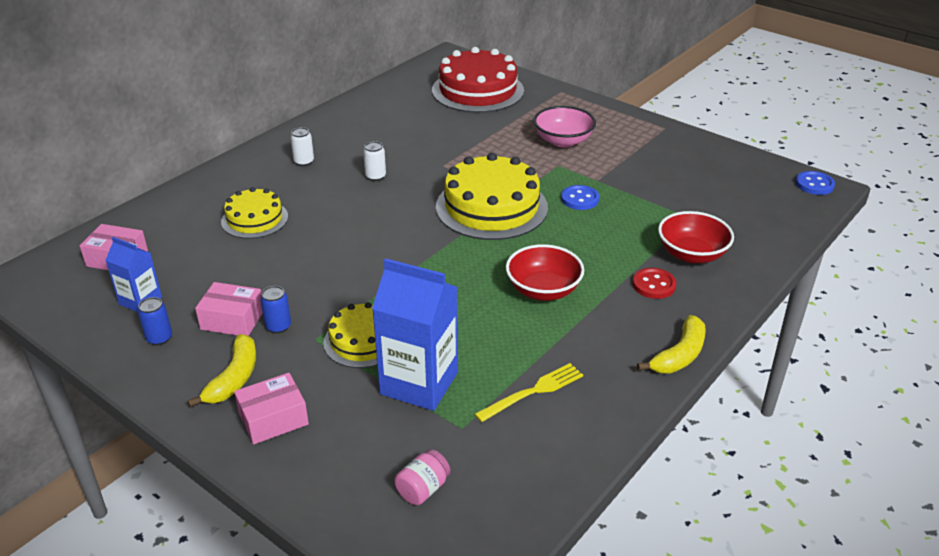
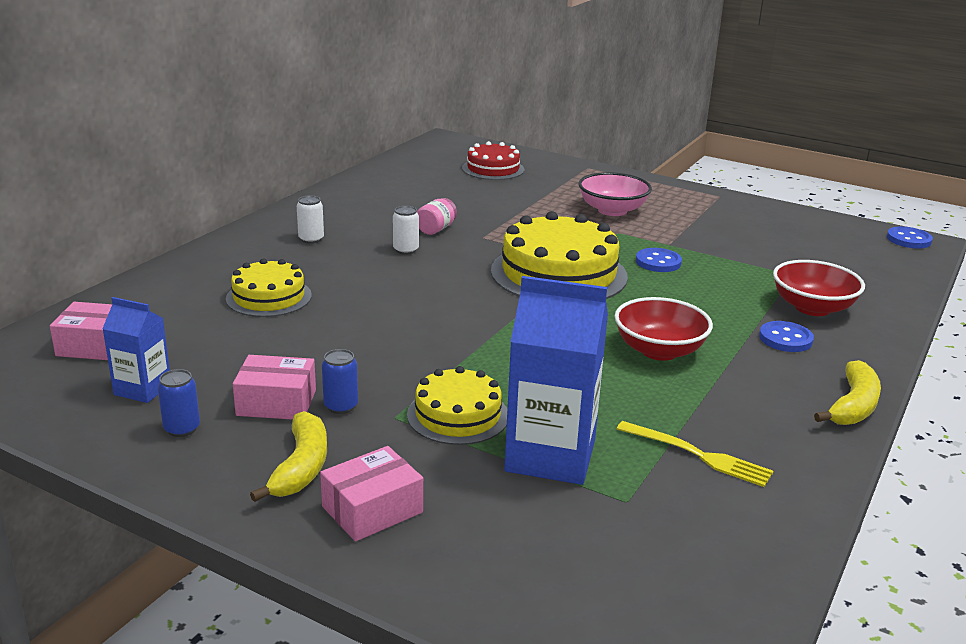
camera: 10 degrees left, 10 degrees down
(423, 489) = (608, 575): pink jar -> pink jar (436, 229)
(477, 90) = (493, 169): red cake -> red cake, size x0.58
(533, 391) = (698, 455): yellow fork -> yellow fork turned 75 degrees clockwise
(653, 285) = (785, 339): red button -> blue button

